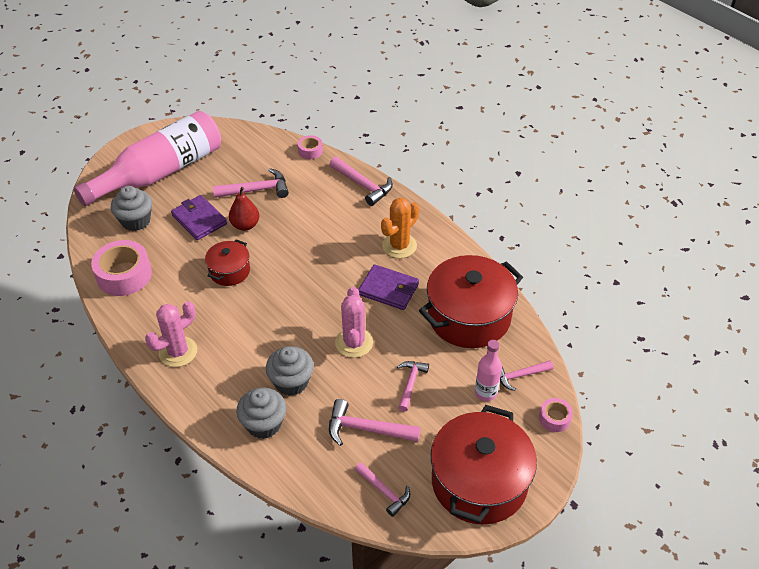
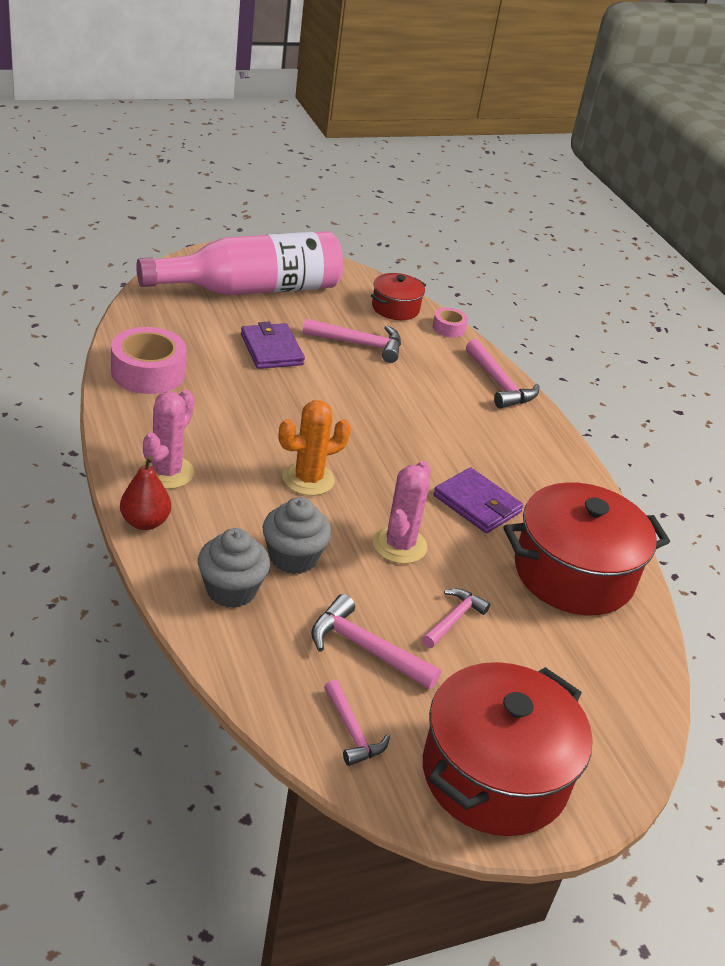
camera: 15 degrees right, 10 degrees down
(136, 221) = (194, 325): grey cupcake -> none
(178, 352) = (167, 472): pink cactus -> pink cactus turned 45 degrees counterclockwise
(229, 271) = (279, 413): red pot -> red pot (395, 308)
(245, 225) = (325, 374): red pear -> red pear (145, 522)
(399, 246) = (515, 463): orange cactus -> orange cactus (308, 479)
(485, 392) = (556, 670): pink bottle -> none
(520, 375) = (616, 668): pink hammer -> none
(554, 418) = (644, 739): pink tape -> none

